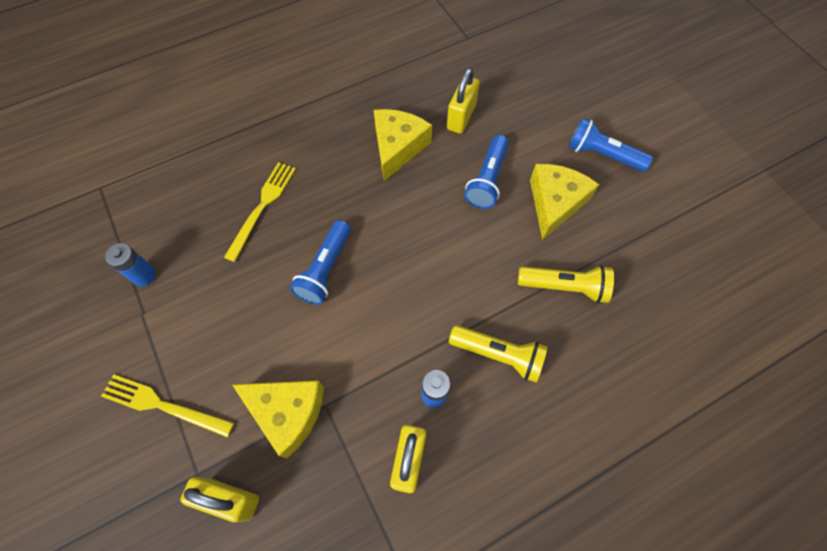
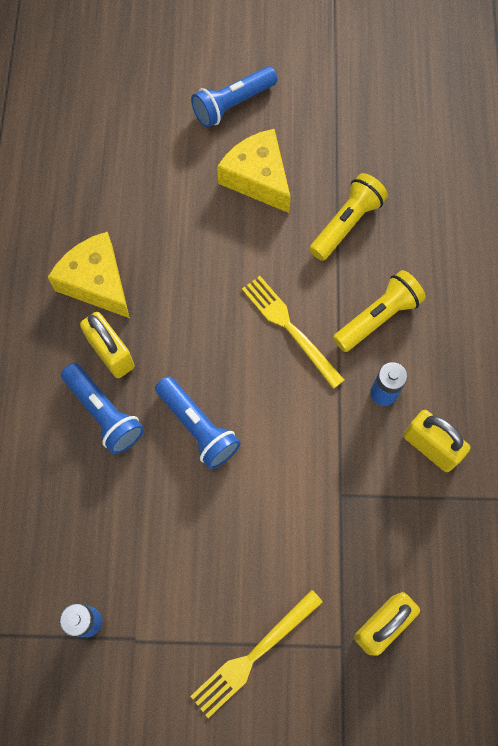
camera: 60 degrees left, 5 degrees up
(262, 207) = (80, 457): yellow fork -> yellow fork (290, 328)
(287, 413) = (328, 534): yellow cheese -> none
(461, 117) = (101, 201): yellow padlock -> yellow padlock (111, 353)
(487, 180) = (193, 221): blue flashlight -> blue flashlight (104, 413)

